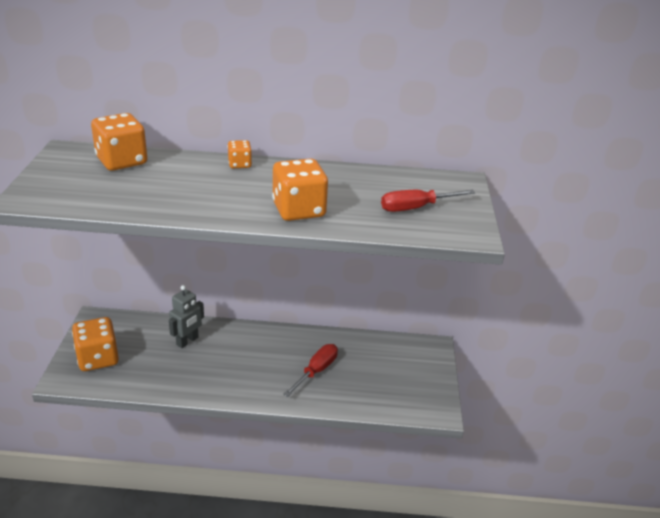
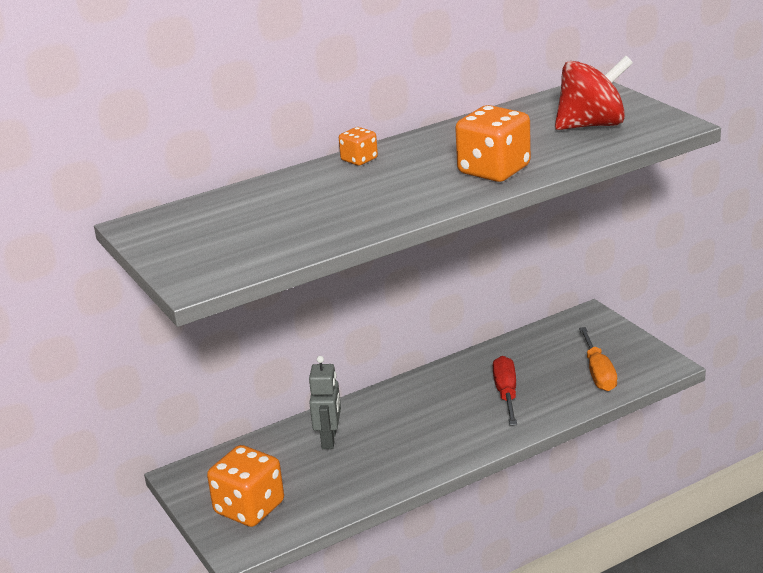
camera: 30 degrees left, 5 degrees down
(122, 161) = (227, 208): orange dice -> none
(388, 391) = (598, 373): none -> orange screwdriver
(415, 208) = (592, 125): red screwdriver -> red spinning top

